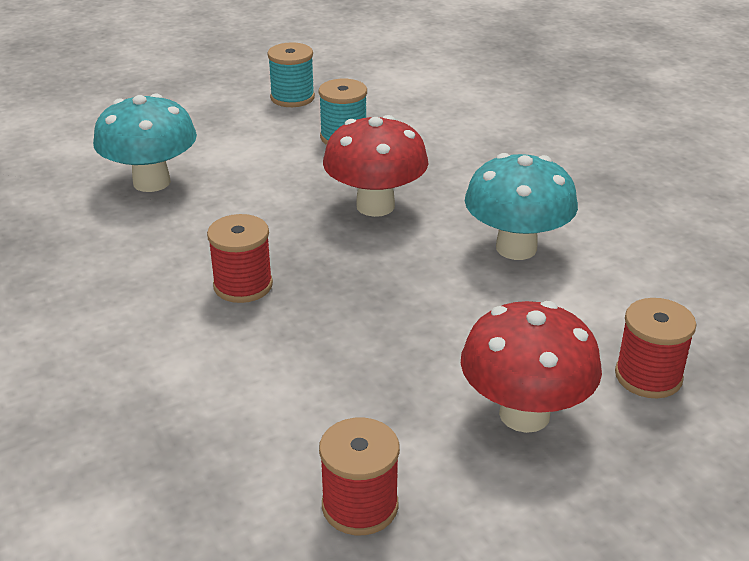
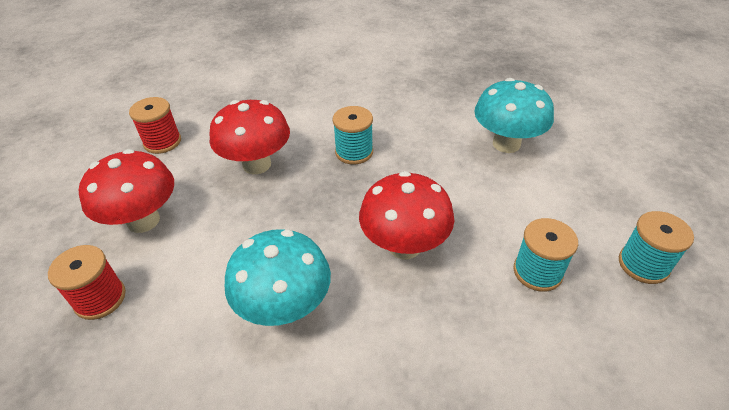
camera: 120 degrees right, 10 degrees up
(243, 285) = (354, 152): red spool -> turquoise spool
(332, 362) = (257, 164): none -> red mushroom

